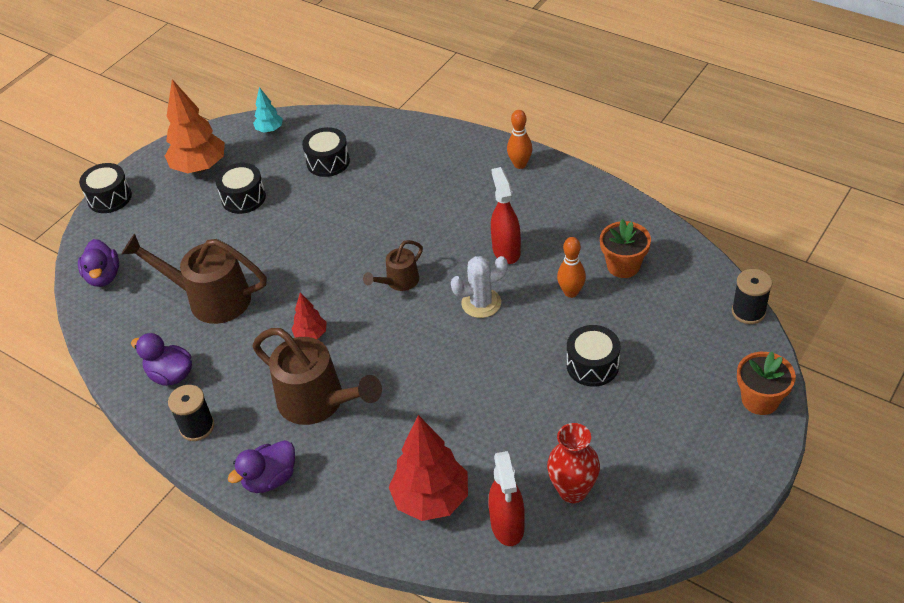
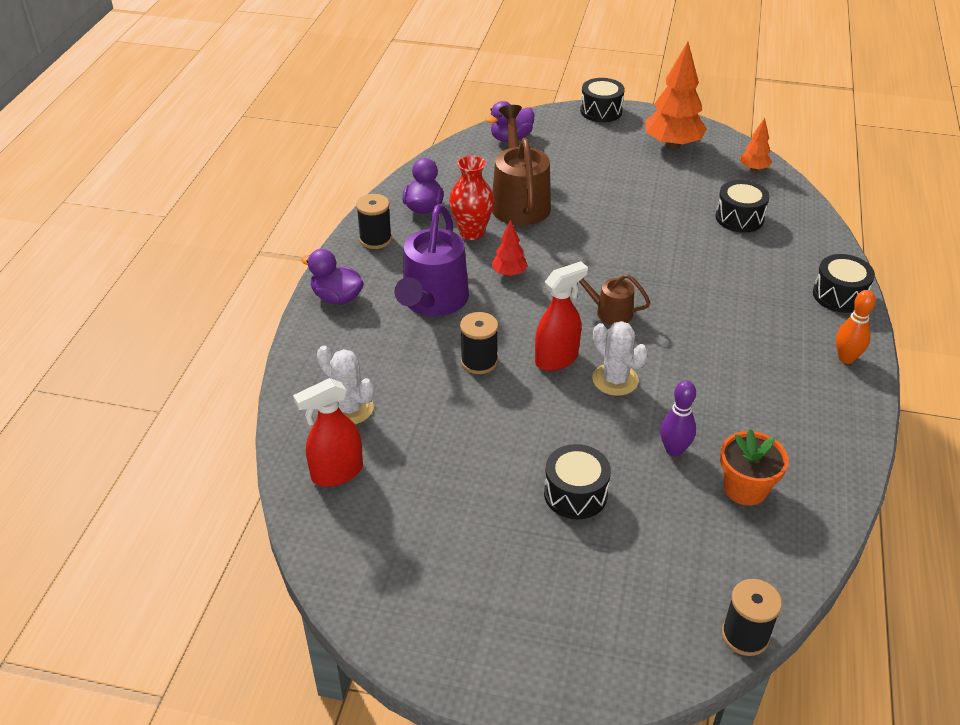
camera: 65 degrees right, 5 degrees down
(243, 198) = (652, 182): black drum -> black drum (839, 295)
(270, 130) = (753, 169): turquoise tree -> orange tree
(319, 402) = (432, 302): brown watering can -> purple watering can
(416, 388) = (479, 362): none -> black spool
(431, 499) = (350, 408): red tree -> white cactus
(506, 250) = (703, 380): red spray bottle -> red spray bottle (557, 359)
(571, 292) = (674, 450): orange bowling pin -> purple bowling pin
(573, 491) = (397, 516): red vase -> red vase (471, 232)
(760, 400) = (601, 674): orange flower pot -> none

